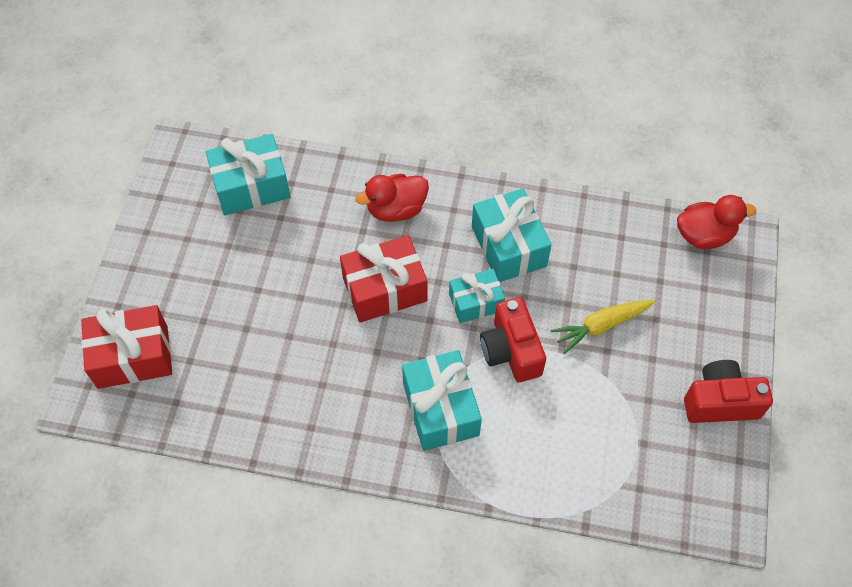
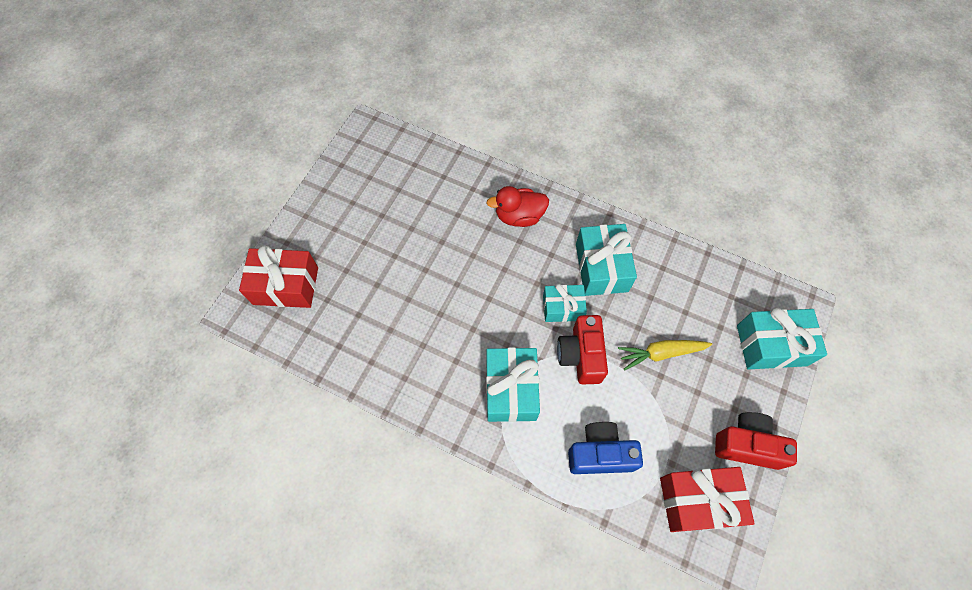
camera: 15 degrees right, 5 degrees up
(251, 186) = (412, 172): turquoise gift -> turquoise gift (771, 345)
(384, 289) = (493, 279): red gift -> red gift (698, 501)
(561, 453) = (600, 454): none -> blue camera
(704, 235) = (767, 297): red duck -> none

